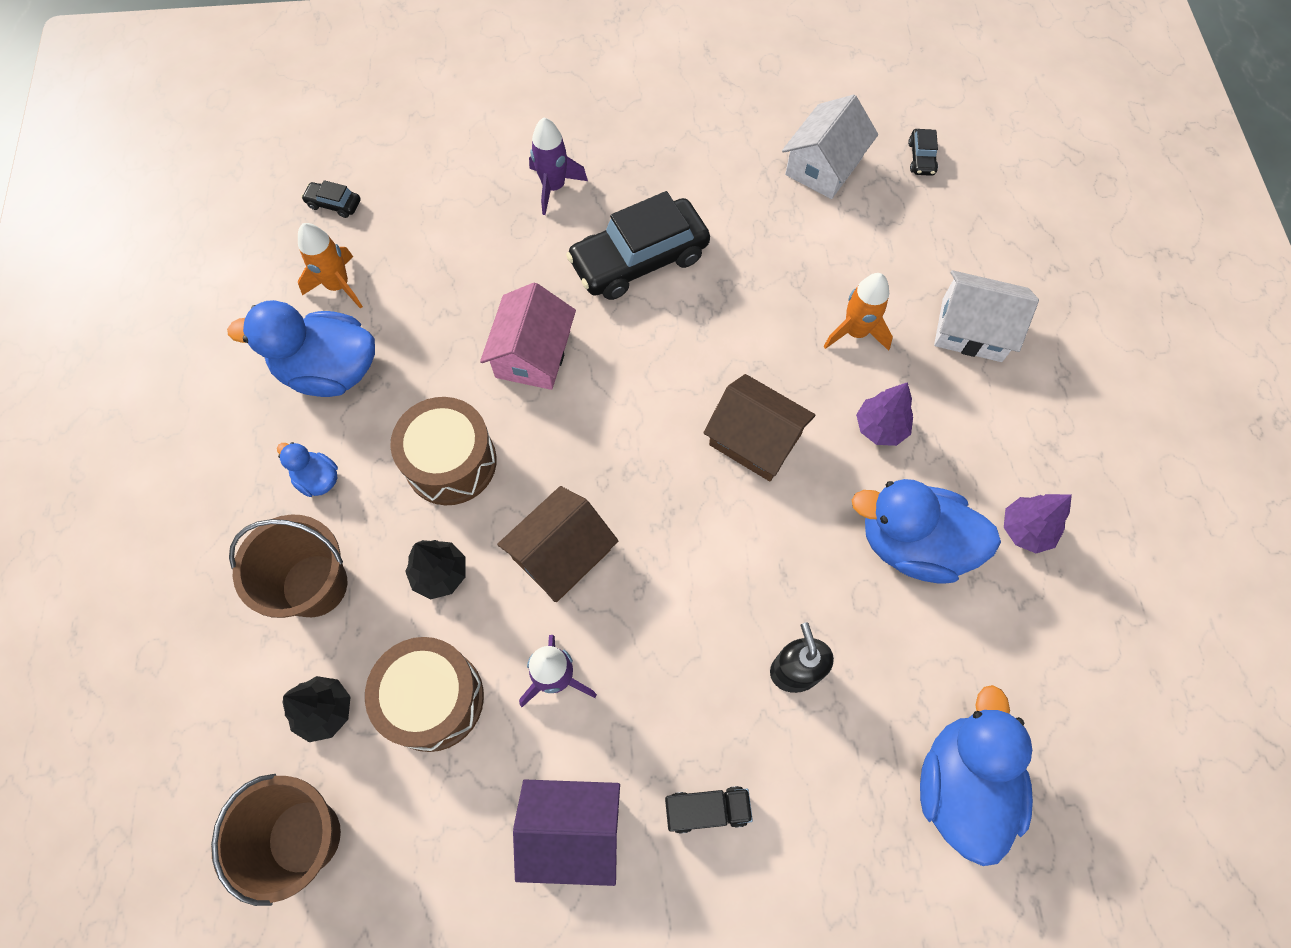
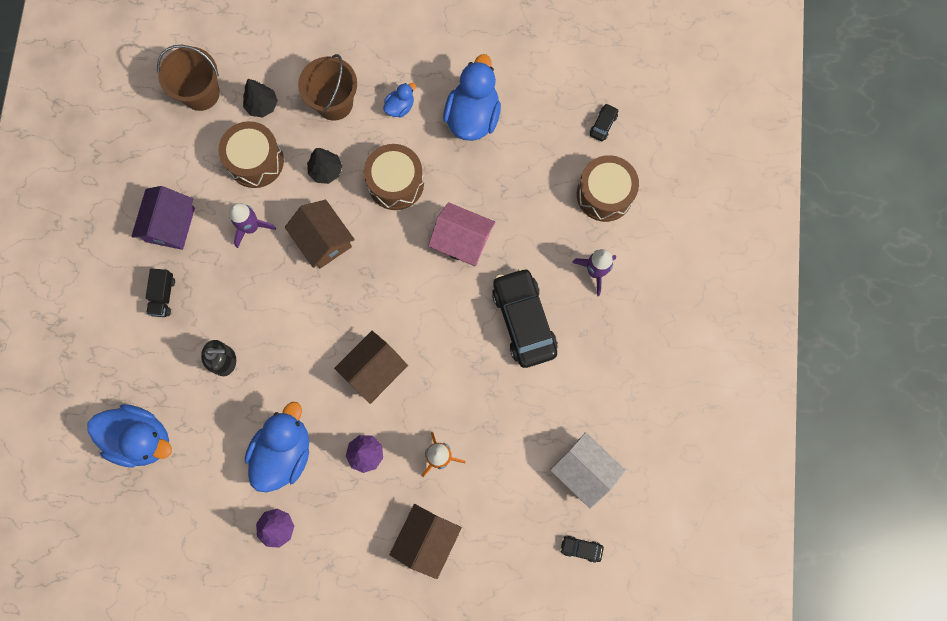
camera: 100 degrees right, 10 degrees up
(338, 285) = (536, 124): orange rocket -> none
(439, 190) = (604, 194): none -> brown drum
(972, 329) = (427, 539): white house -> brown house

